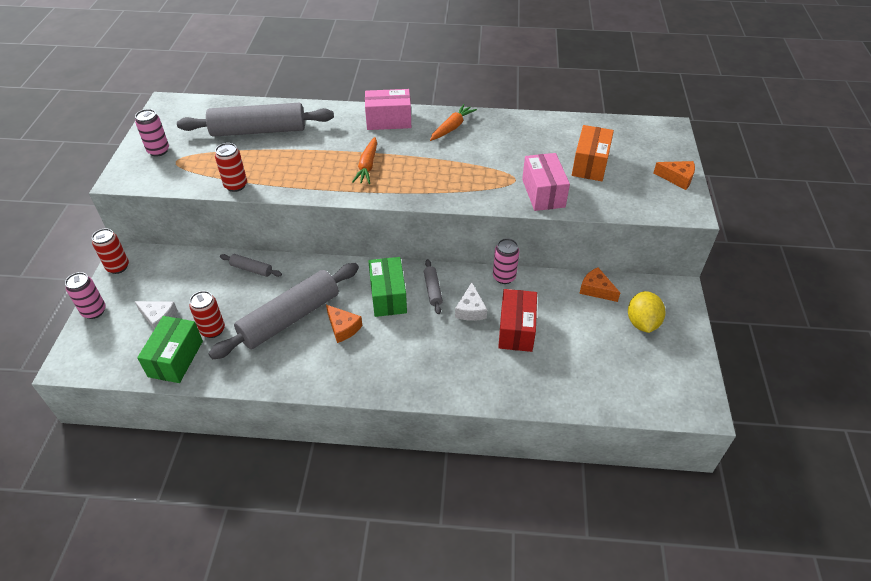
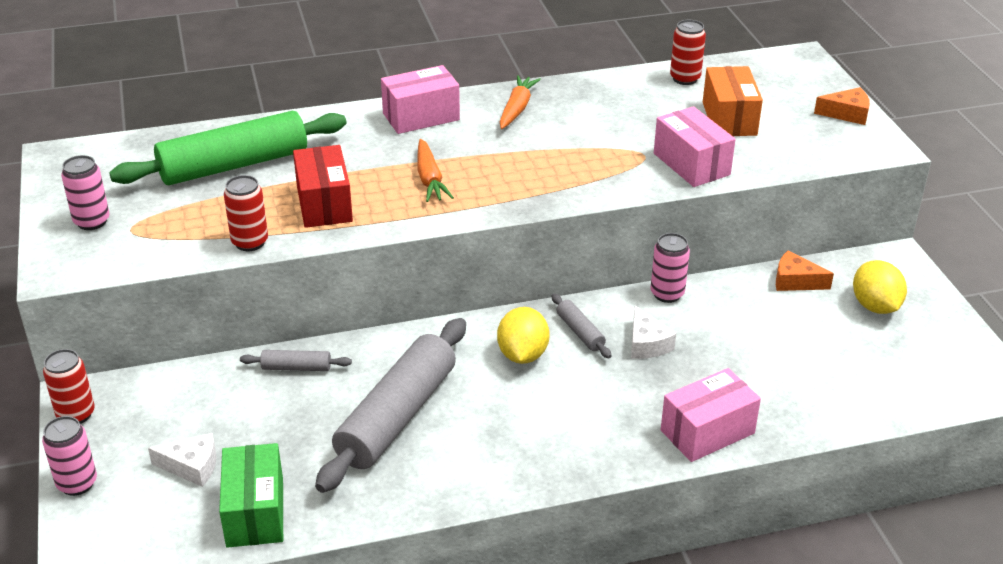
camera: 20 degrees left, 10 degrees down
(213, 330) = (288, 460): red can -> red can (685, 78)
(258, 131) = (234, 165): grey rolling pin -> green rolling pin
(343, 328) = (483, 409): orange cheese -> none
(388, 296) = (522, 355): green box -> yellow lemon
(474, 384) = (707, 432): none -> pink box
(516, 330) = (722, 353): red box -> red box (324, 204)

